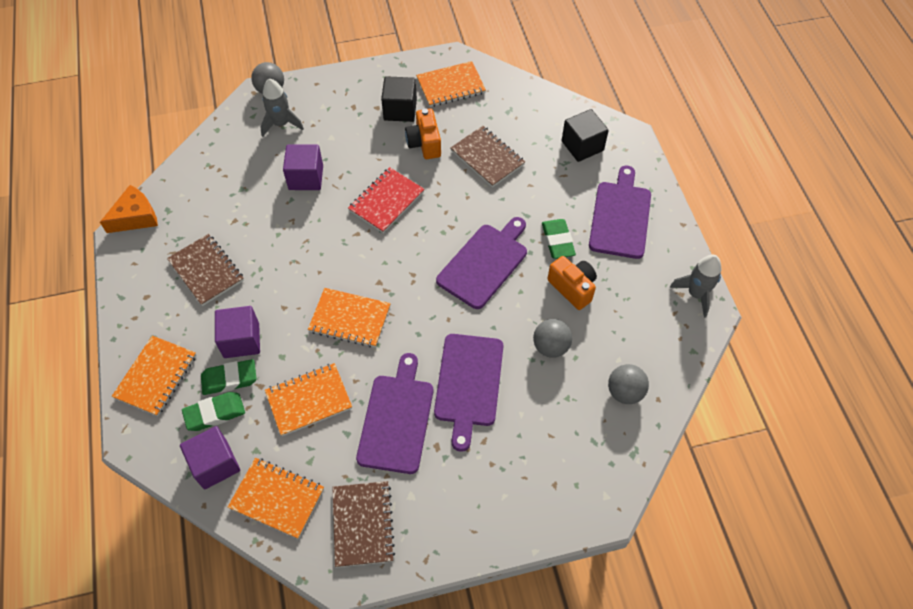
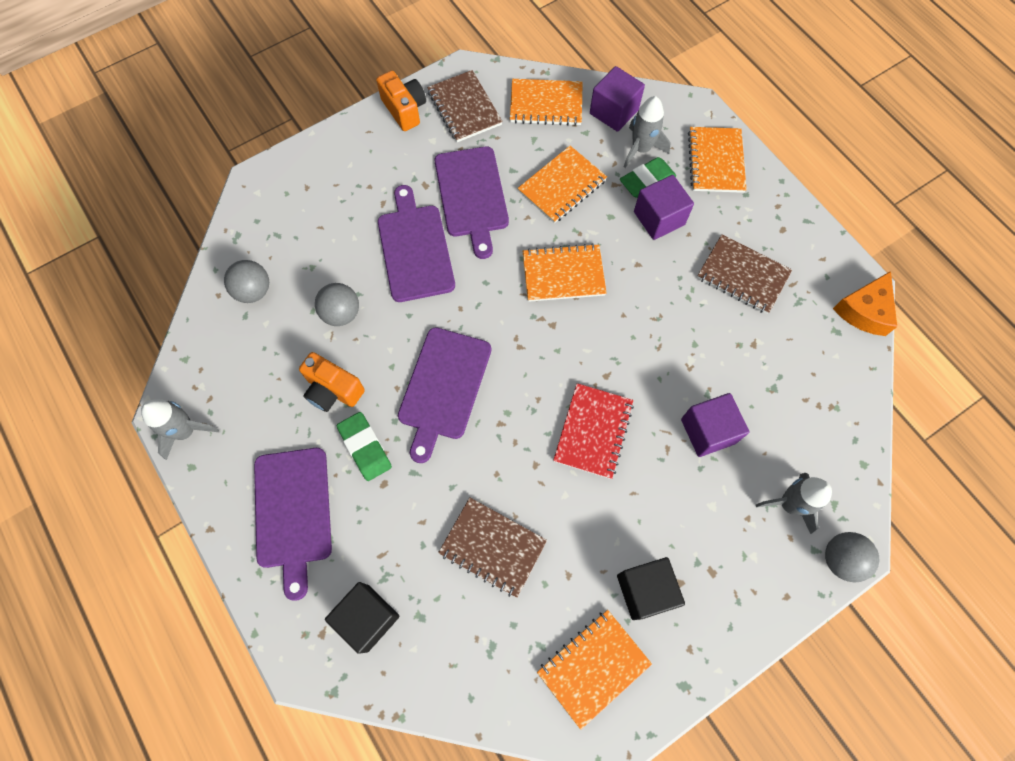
camera: 160 degrees right, 10 degrees up
(215, 413) = (641, 149): green eraser -> grey rocket
(424, 143) = (585, 541): orange camera -> orange camera (404, 110)

